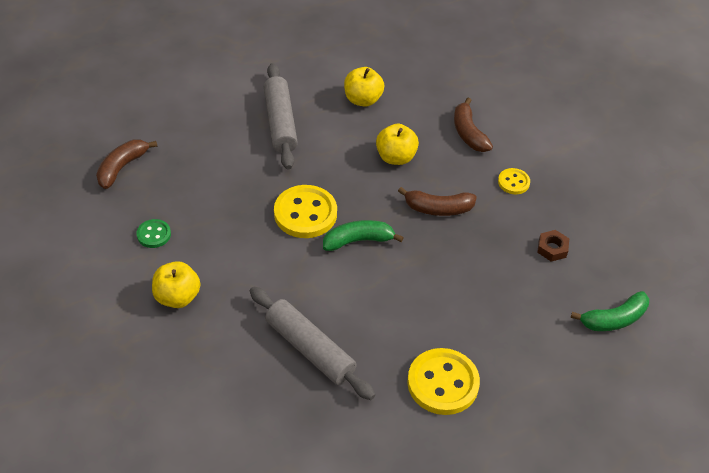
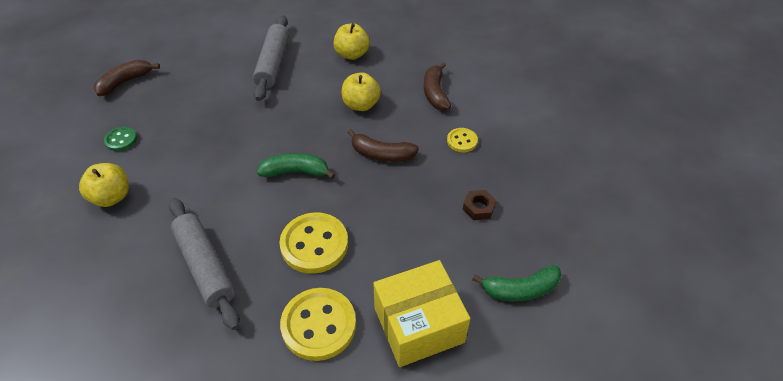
camera: 15 degrees right, 0 degrees up
(305, 213) = (259, 141): yellow button -> yellow button (314, 244)
(533, 366) = (418, 325): none -> yellow box

